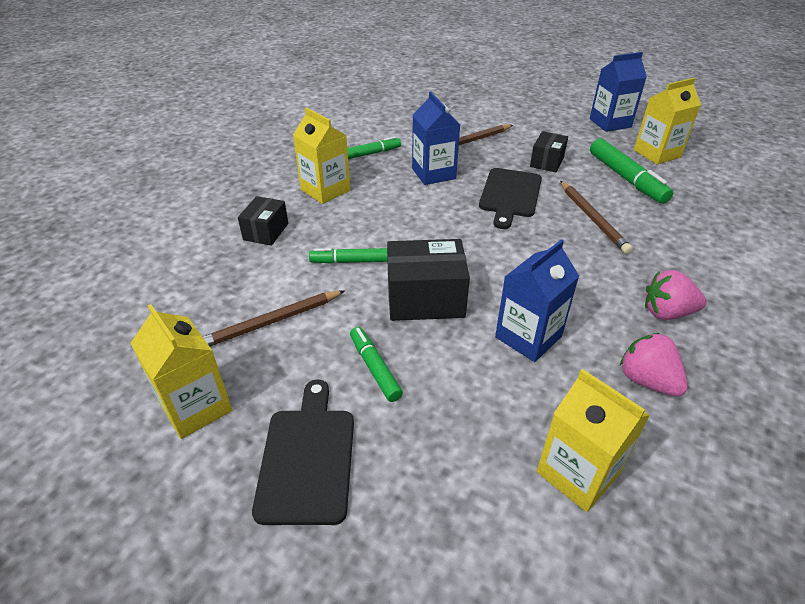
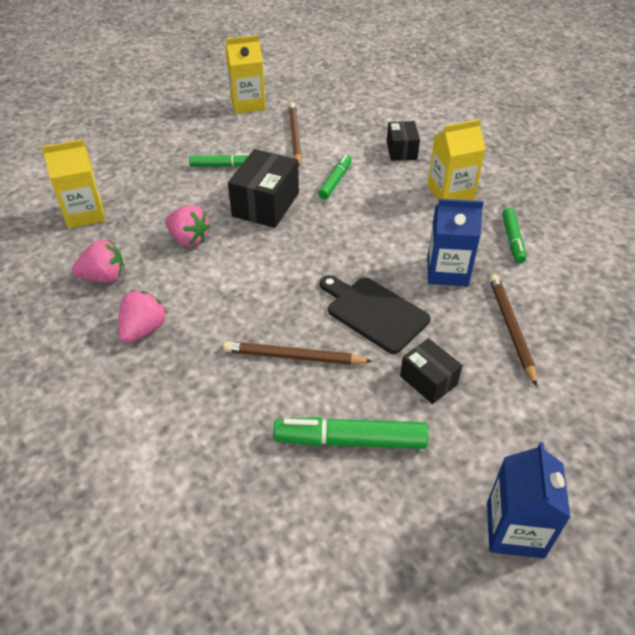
camera: 115 degrees right, 5 degrees up
(266, 231) = (401, 150): black box -> black box turned 45 degrees clockwise
(308, 458) = (184, 130): black cutting board -> none
(528, 337) = (189, 239): blue carton -> pink strawberry
(657, 153) = (393, 526): yellow carton -> none

